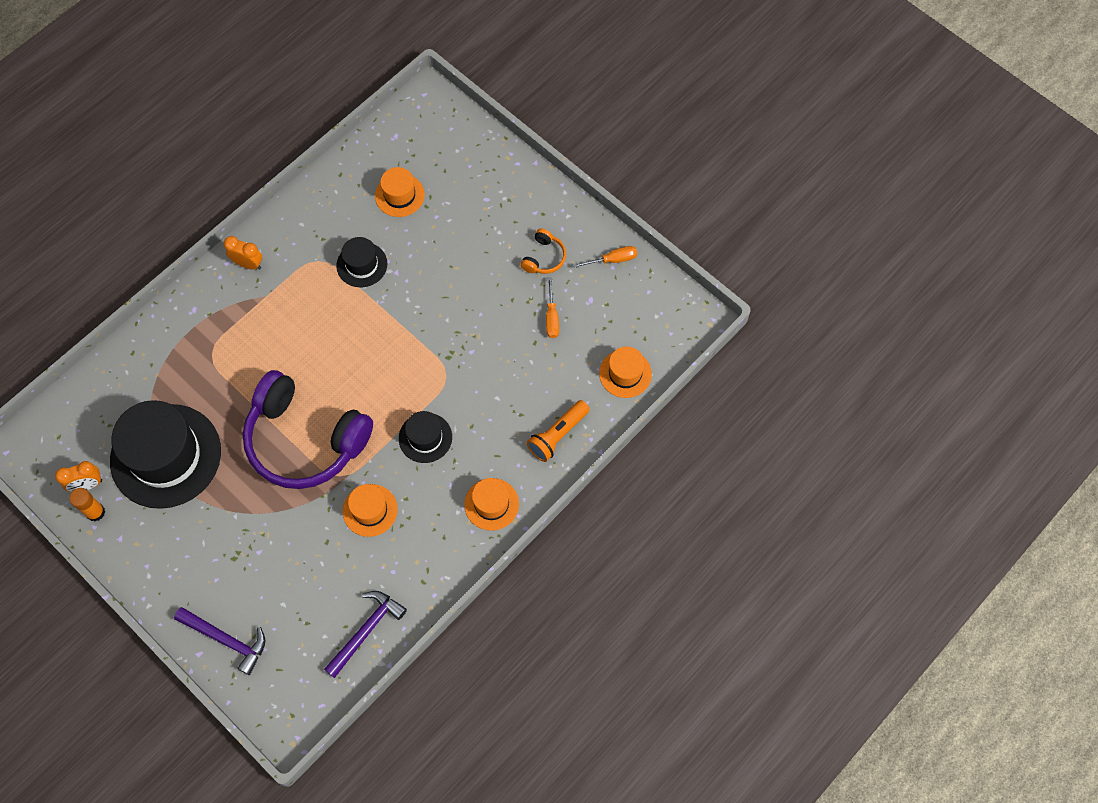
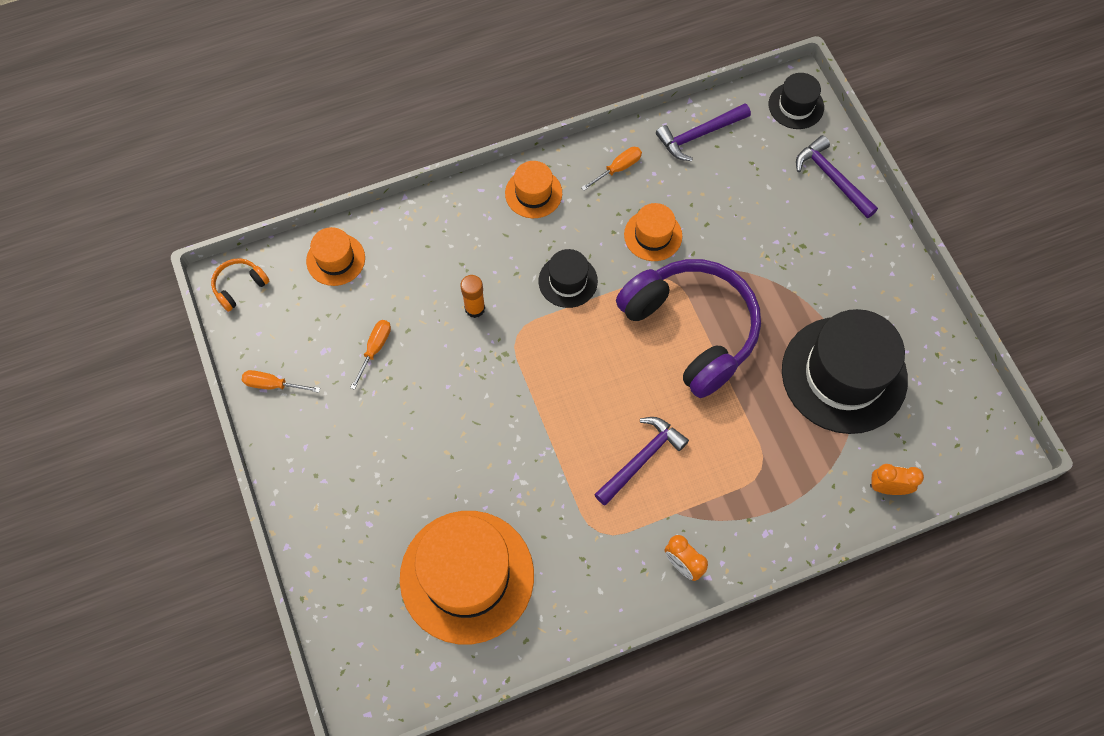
camera: 155 degrees left, 0 degrees up
(87, 485) = (936, 379): orange clock -> orange clock (887, 487)
(95, 512) = (933, 346): orange glue stick -> orange glue stick (475, 308)
(307, 323) = (641, 459): none -> purple hammer
(362, 264) = (551, 504): black hat -> black hat (796, 106)
(399, 195) = (467, 576): orange hat -> orange hat, size x2.05
(427, 561) = (618, 168): none -> orange screwdriver
(544, 257) = (345, 421): orange headphones -> orange headphones (239, 286)
(557, 435) = (436, 229): orange flashlight -> none

